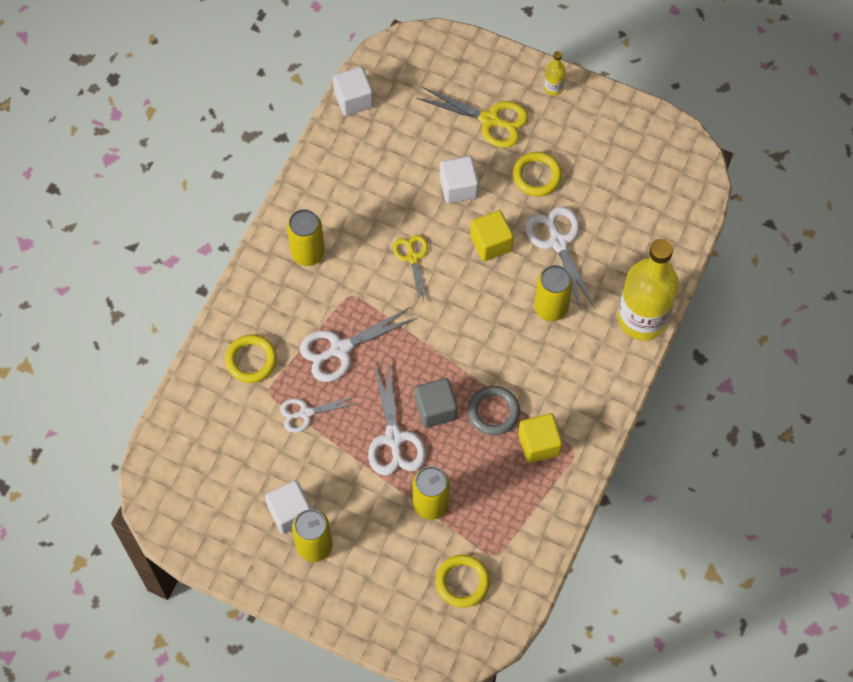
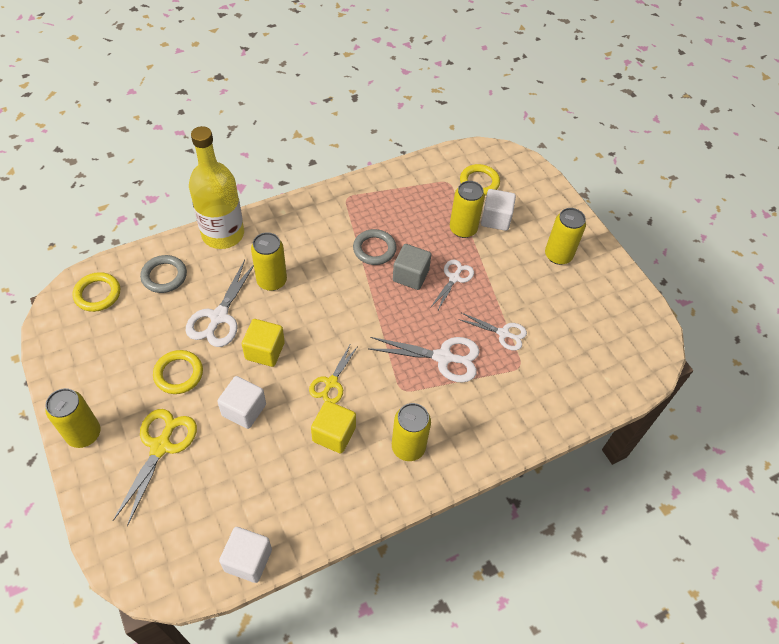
camera: 145 degrees left, 10 degrees down
(251, 360) = (517, 397): yellow ring -> yellow ring (97, 294)
(290, 513) = (561, 283): white cube -> white cube (495, 219)
(394, 438) = (454, 278): white scissors -> white scissors, size x0.64
(490, 120) = (161, 446): yellow scissors -> yellow scissors turned 45 degrees clockwise
(539, 444) = (364, 215): yellow cube -> yellow cube (334, 434)
(553, 88) = (84, 434): yellow bottle -> yellow can
(643, 241) = (164, 276): none -> grey ring

